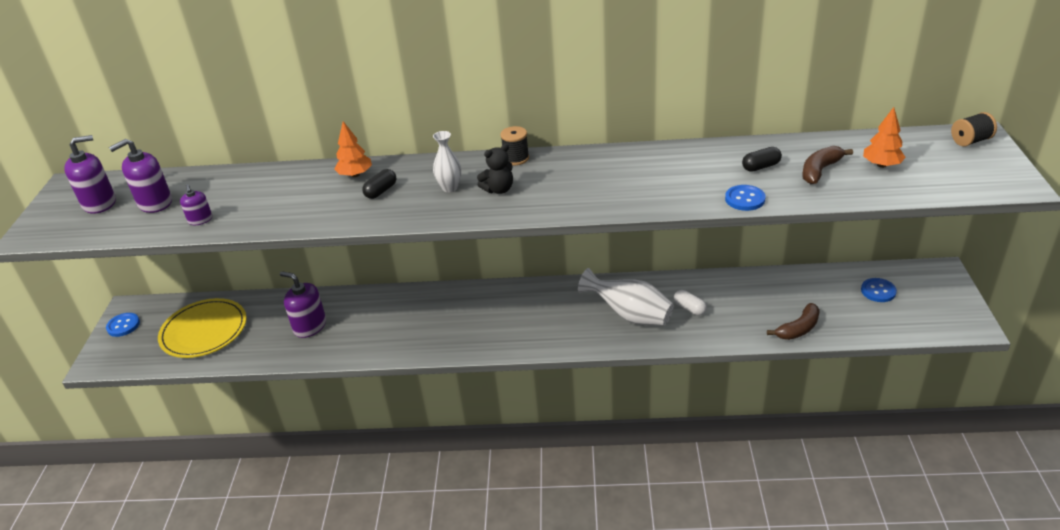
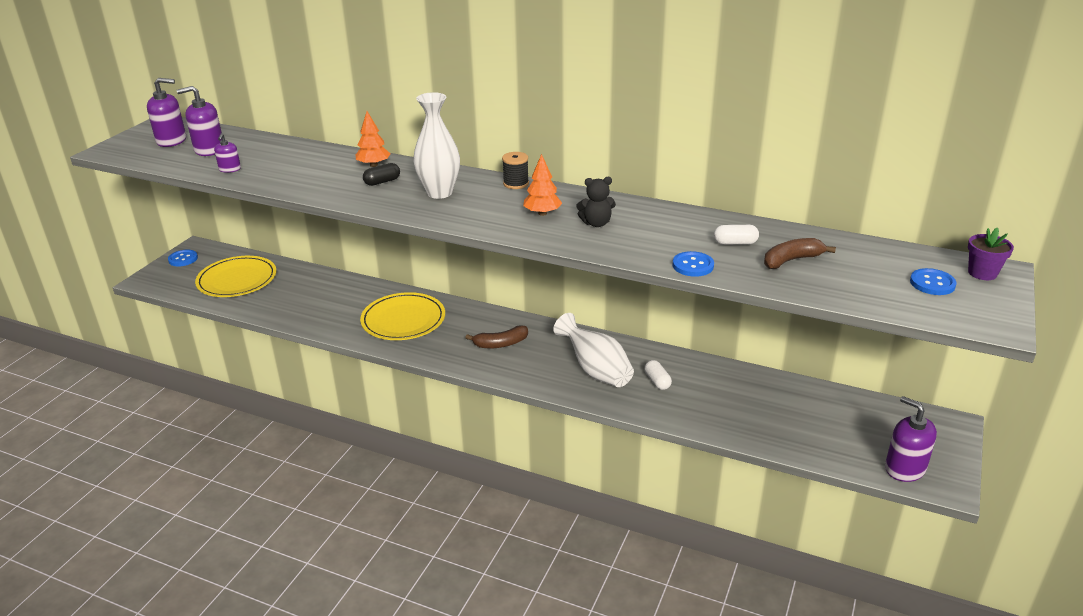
camera: 20 degrees right, 5 degrees down
(310, 326) = (318, 299): purple soap dispenser -> purple soap dispenser (904, 468)
(413, 321) = (403, 320): none -> yellow plate
(450, 188) = (439, 193): white vase -> white vase, size x1.71
(498, 189) = (478, 204): black teddy bear -> black teddy bear (596, 223)
(761, 167) = (735, 243): black capsule -> white capsule
(798, 329) = (752, 431): brown banana -> brown banana (501, 344)
(878, 291) = (865, 422): blue button -> blue button (932, 283)
(881, 165) = (861, 271): orange tree -> orange tree (542, 213)
(970, 141) = (982, 273): black spool -> purple flower pot

